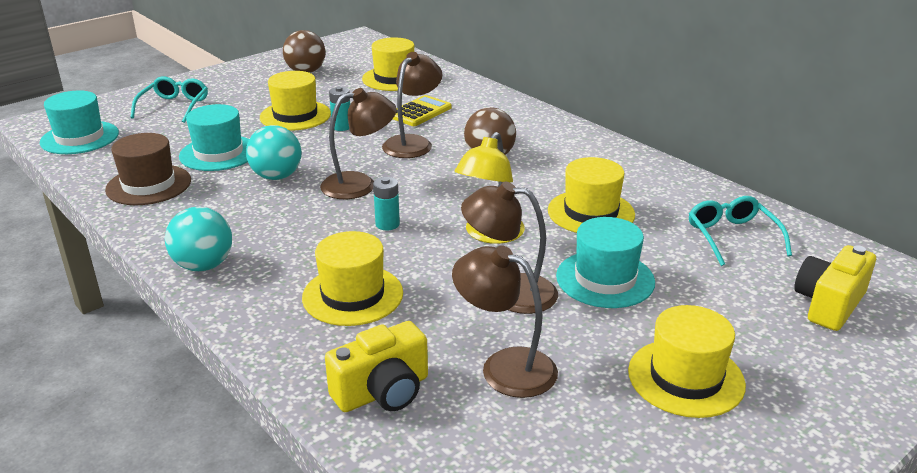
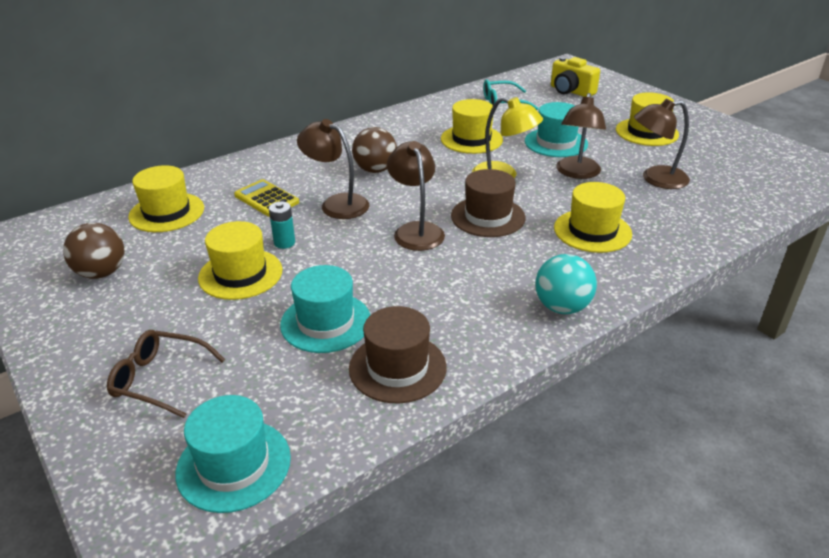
camera: 85 degrees left, 5 degrees up
(174, 106) = (159, 379): turquoise glasses -> brown glasses
(276, 176) = (392, 277): turquoise ball -> none
(383, 392) = (695, 218): yellow camera -> none
(387, 224) = (488, 217): turquoise battery -> brown hat
(505, 367) = (655, 179): brown lamp -> brown lamp turned 45 degrees clockwise

